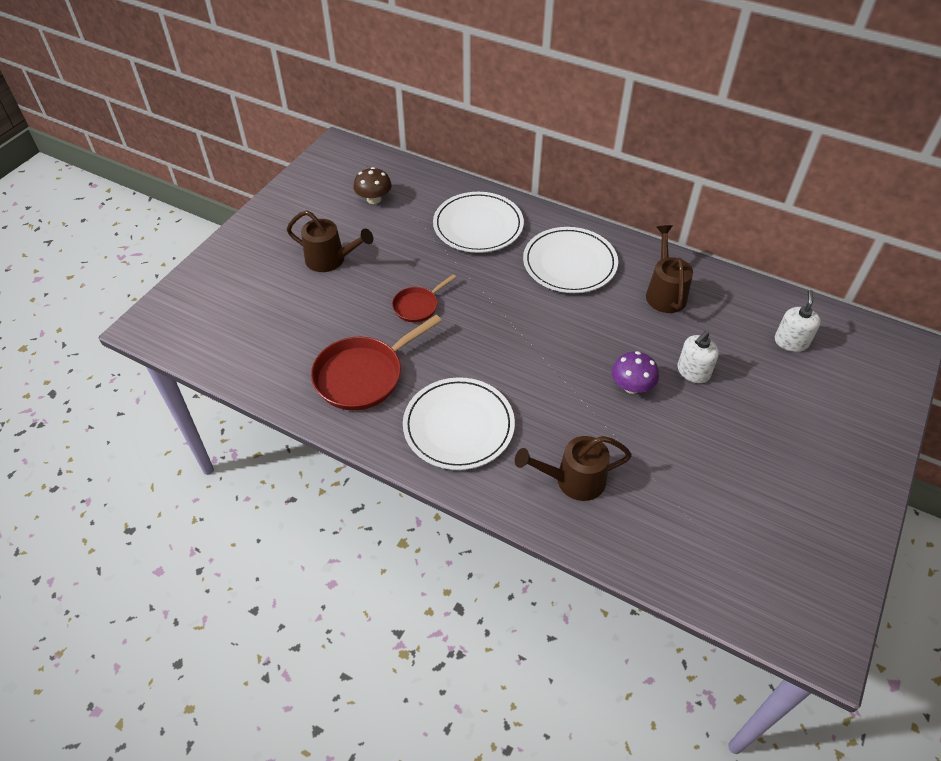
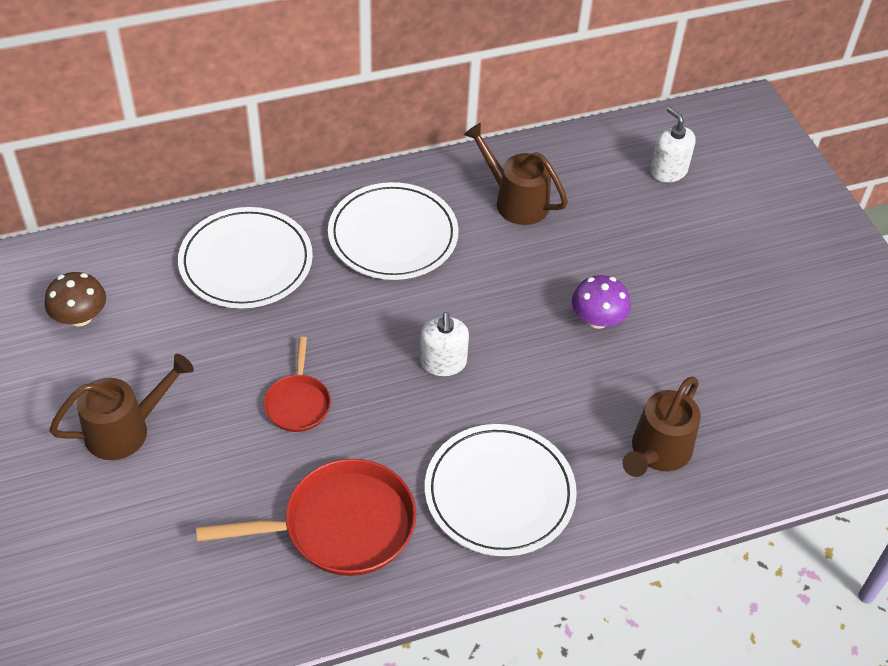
camera: 50 degrees left, 0 degrees up
(364, 375) = (340, 526): red pan -> red pan turned 105 degrees counterclockwise
(693, 372) = (628, 263): white soap dispenser -> white soap dispenser (443, 362)

